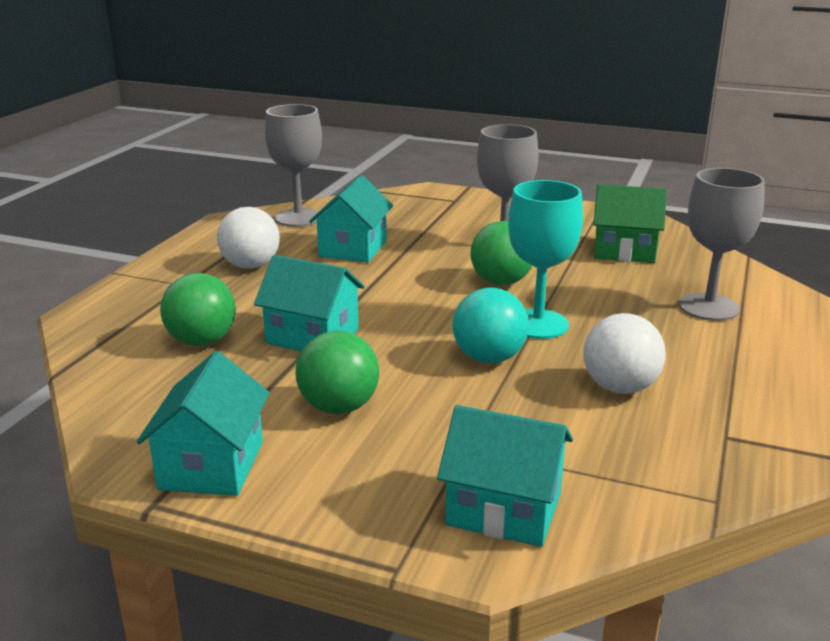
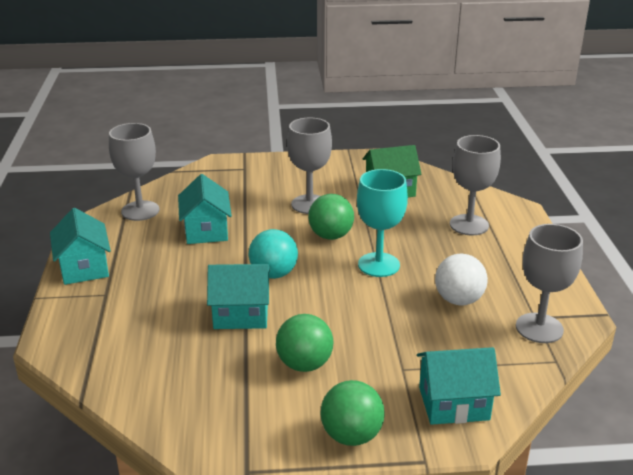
camera: 25 degrees left, 5 degrees up
(202, 341) = (166, 340): green ball -> green ball (351, 435)
(212, 465) = (260, 432): turquoise house -> turquoise house (84, 268)
(250, 266) = (142, 264): white ball -> none
(489, 358) = (368, 300): turquoise ball -> turquoise ball (273, 274)
(722, 451) = (539, 328): none -> grey goblet

